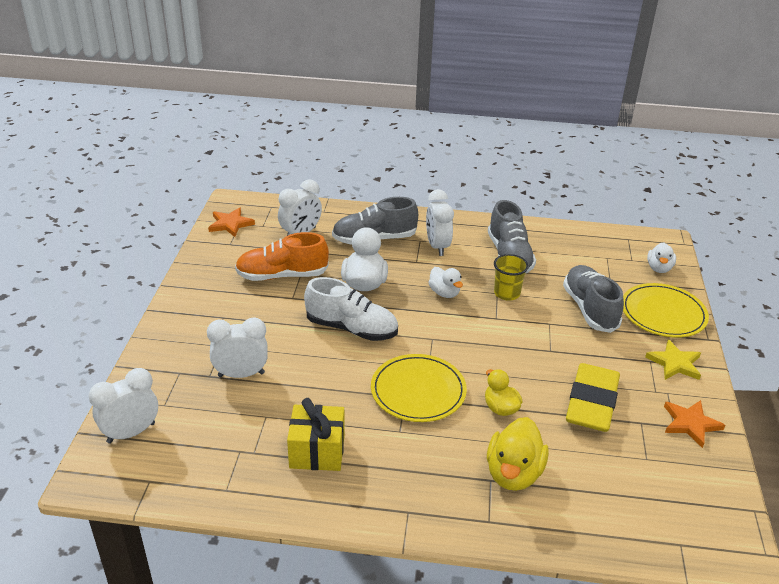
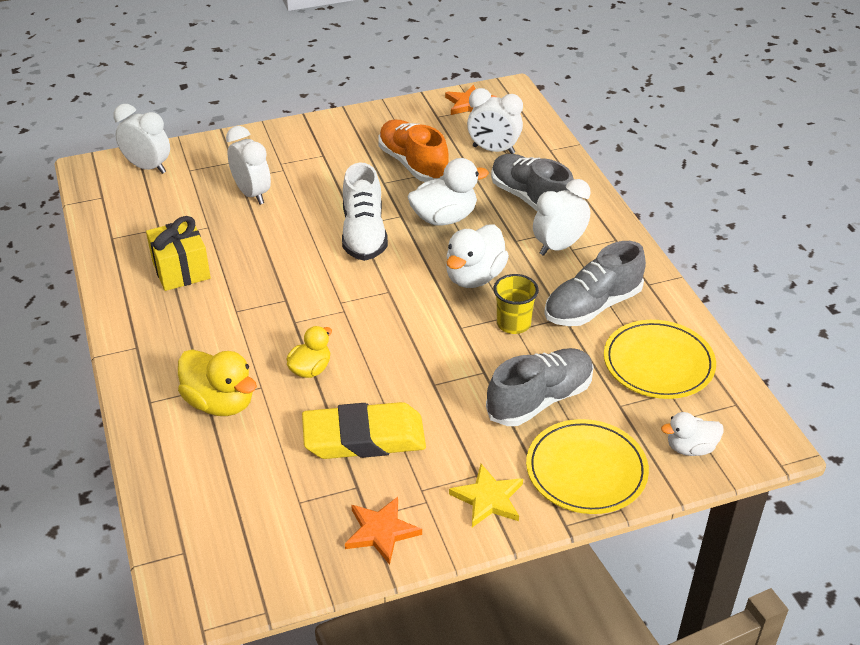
camera: 65 degrees right, 5 degrees up
(418, 391) = (299, 305): yellow plate -> yellow plate (658, 363)
(444, 293) = (474, 277): white duck -> white duck, size x1.61
(513, 473) = (220, 403): yellow duck -> yellow duck turned 135 degrees counterclockwise

